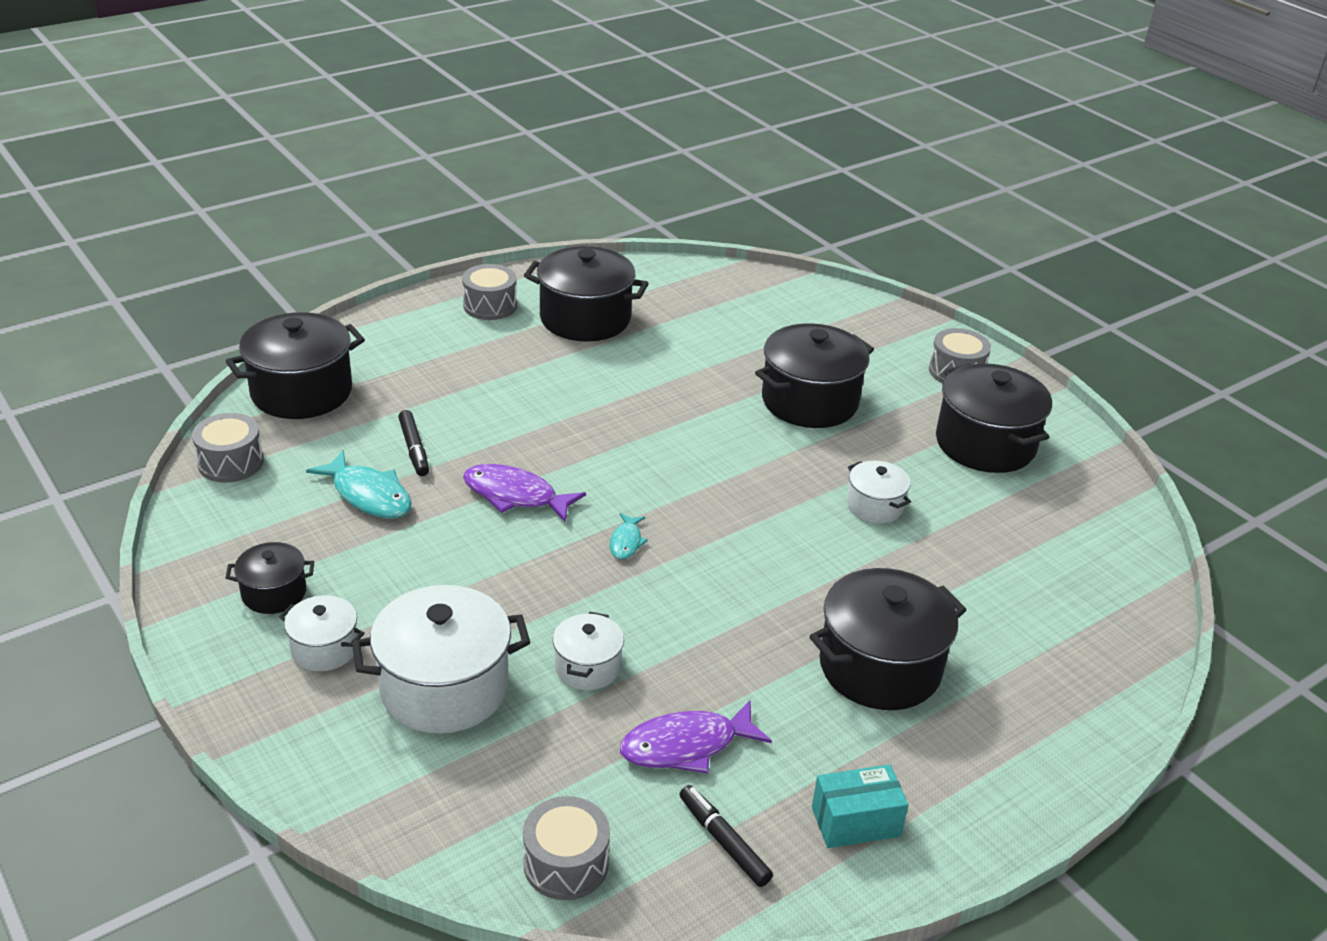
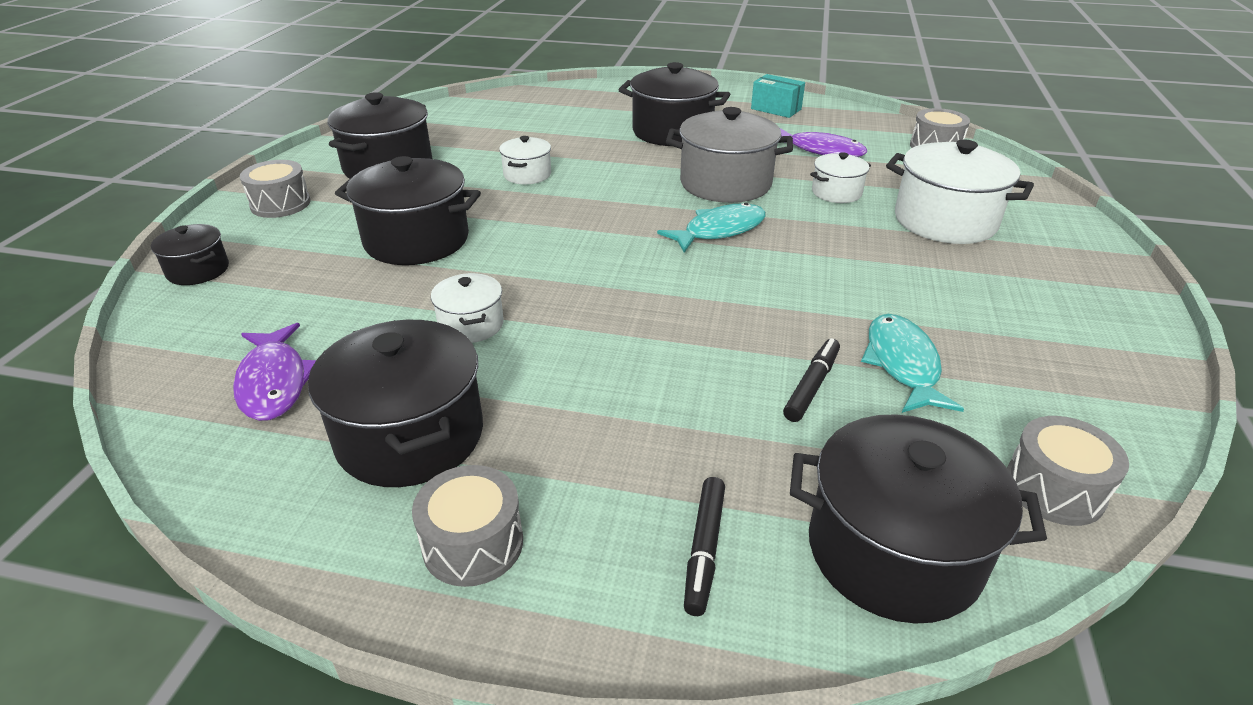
camera: 130 degrees left, 0 degrees up
(274, 593) = (1053, 327): black pot -> black pot (198, 270)
(324, 648) = (1025, 274): white pot -> white pot (471, 325)
(515, 495) = (762, 296): purple fish -> purple fish (274, 382)
(626, 542) = (719, 230): turquoise fish -> turquoise fish, size x1.84
(703, 609) = (725, 183): none -> grey pot
(723, 841) = (846, 126): black marker -> black marker (704, 550)

